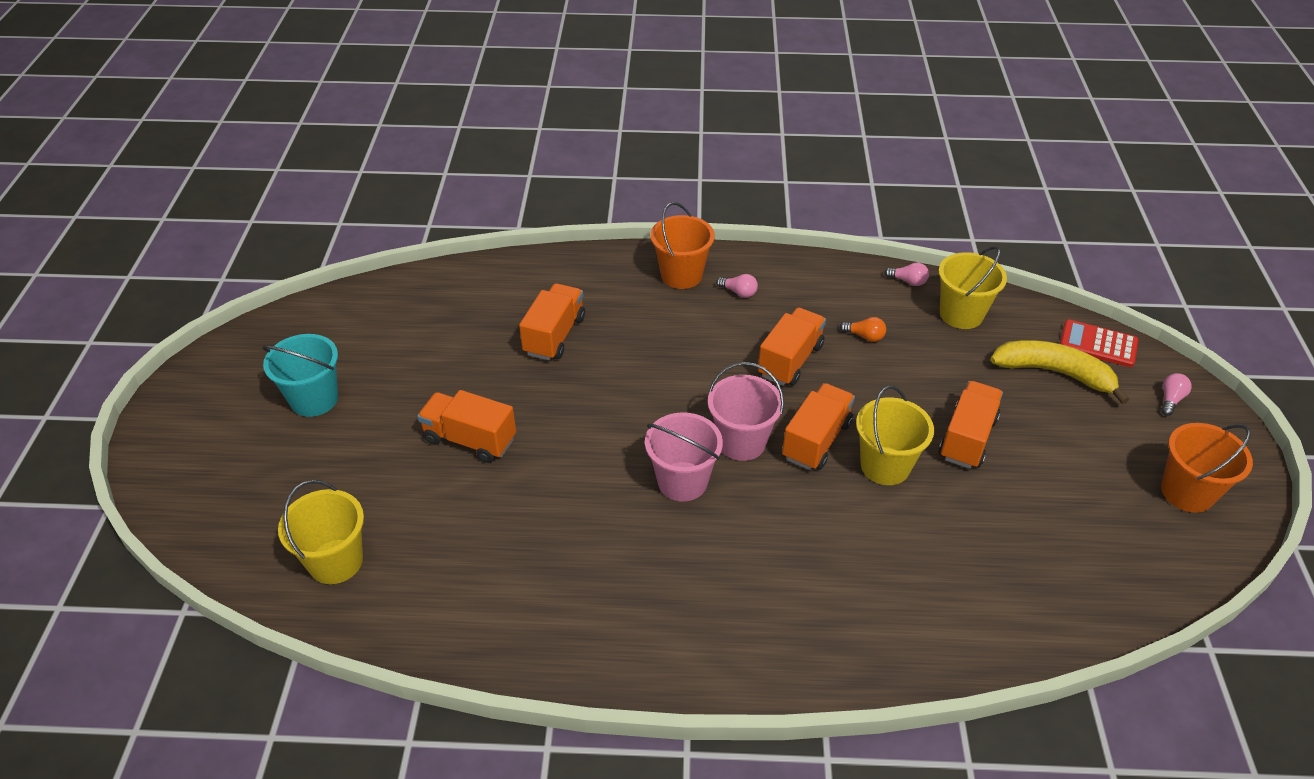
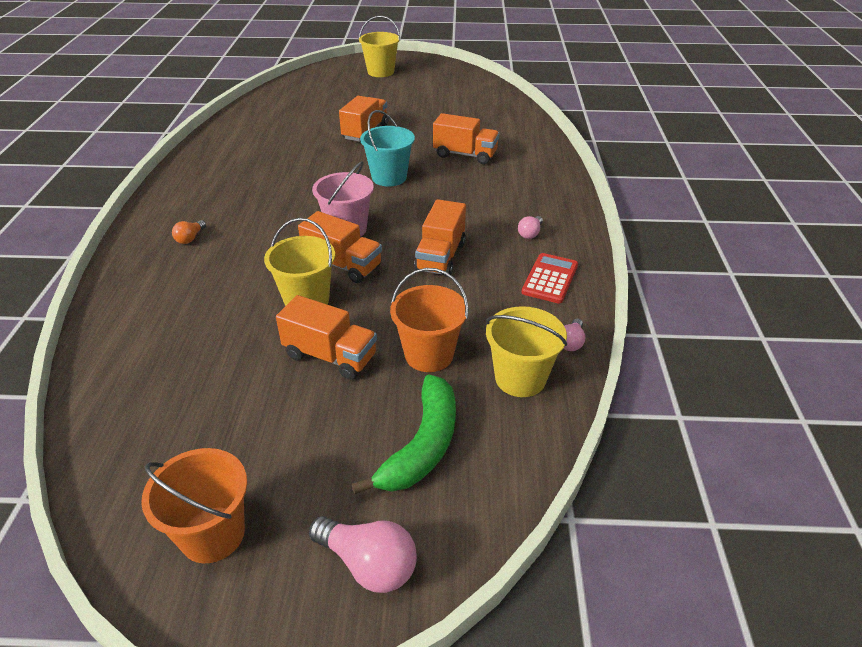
camera: 90 degrees right, 5 degrees down
(314, 399) = (404, 89): turquoise bucket -> turquoise bucket (389, 177)
(335, 561) = (282, 104): yellow bucket -> yellow bucket (380, 72)
(681, 275) = (548, 205): orange bucket -> orange bucket (429, 354)
(682, 481) = (313, 204): pink bucket -> none
(790, 360) = (440, 257): orange truck -> orange truck turned 75 degrees clockwise
(865, 336) = (476, 303): orange light bulb -> orange light bulb (190, 238)
(1054, 373) = (422, 445): yellow banana -> green banana
(1098, 344) = (477, 504): red calculator -> red calculator (550, 279)
(1170, 399) = (368, 564): pink light bulb -> pink light bulb, size x1.79

